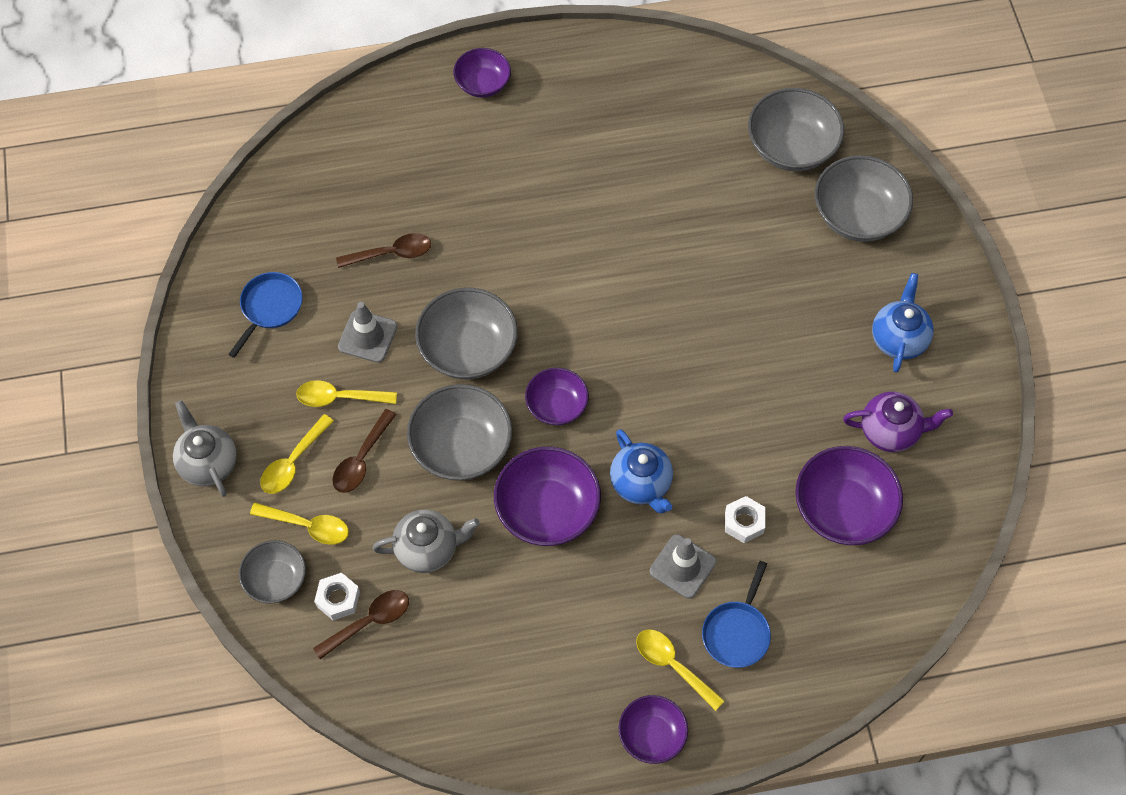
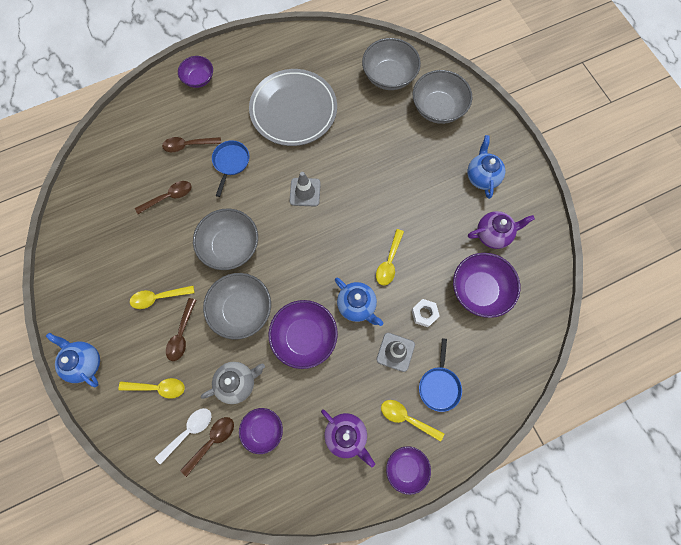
camera: 15 degrees left, 10 degrees up
(208, 463) = (84, 362): grey teapot -> blue teapot
(270, 308) = (101, 250): blue pan -> blue pan (231, 163)
(276, 579) = (146, 429): grey bowl -> none
(293, 462) = (139, 347): yellow spoon -> yellow spoon (389, 262)
(338, 599) = (189, 431): white nut -> white spoon
(367, 336) = (166, 253): grey traffic cone -> grey traffic cone (305, 192)
(440, 182) = (188, 145): none -> brown spoon
(556, 406) = (293, 268): purple bowl -> purple bowl (263, 430)
(573, 666) = (346, 435): none -> purple teapot
(621, 166) = (293, 110): none -> grey plate

